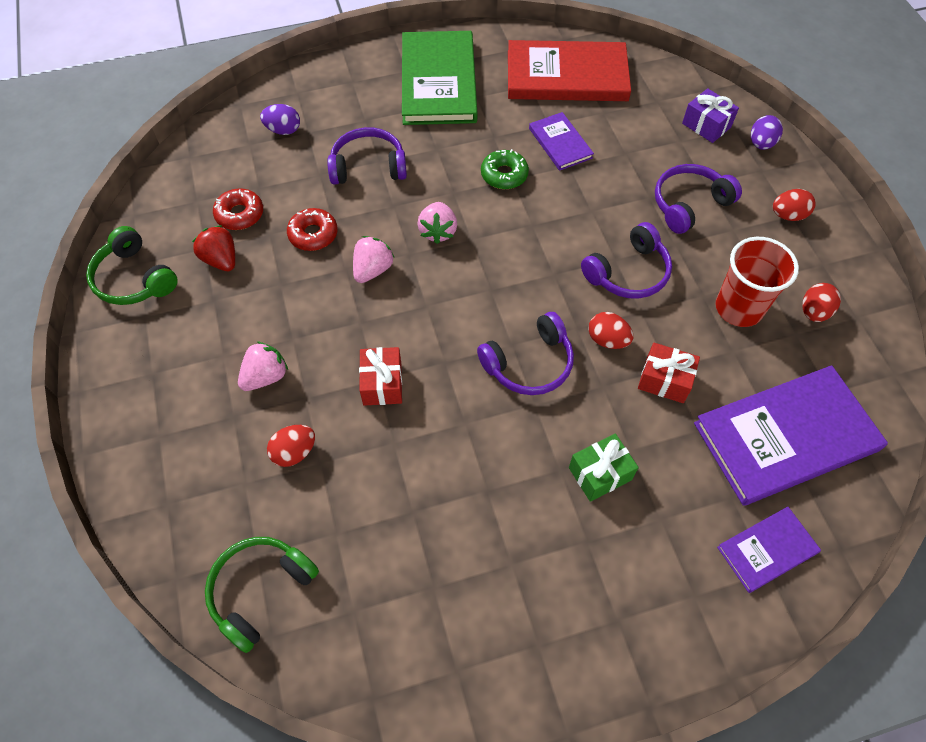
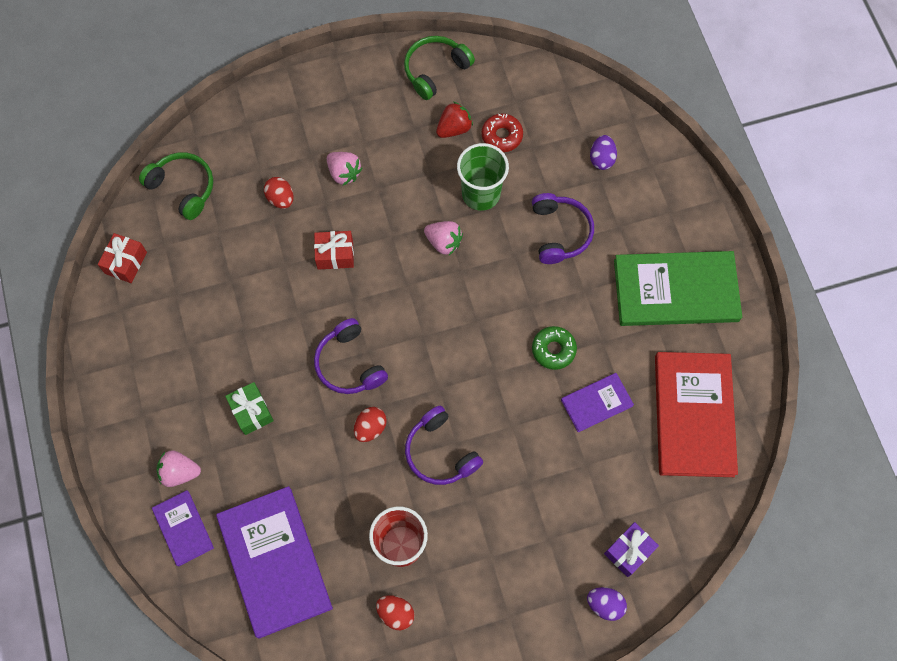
camera: 90 degrees right, 10 degrees up
(313, 234) = (481, 194): red donut -> green cup
(438, 231) = (485, 293): pink strawberry -> pink strawberry (179, 472)
(664, 380) = (330, 470): red gift -> red gift (126, 263)
(689, 204) = (521, 518): purple headphones -> none
(788, 215) = (509, 613): red egg -> none

